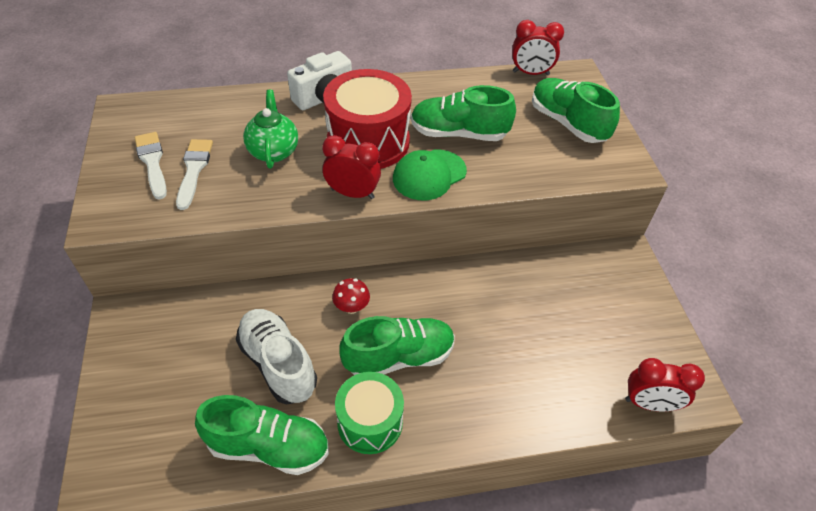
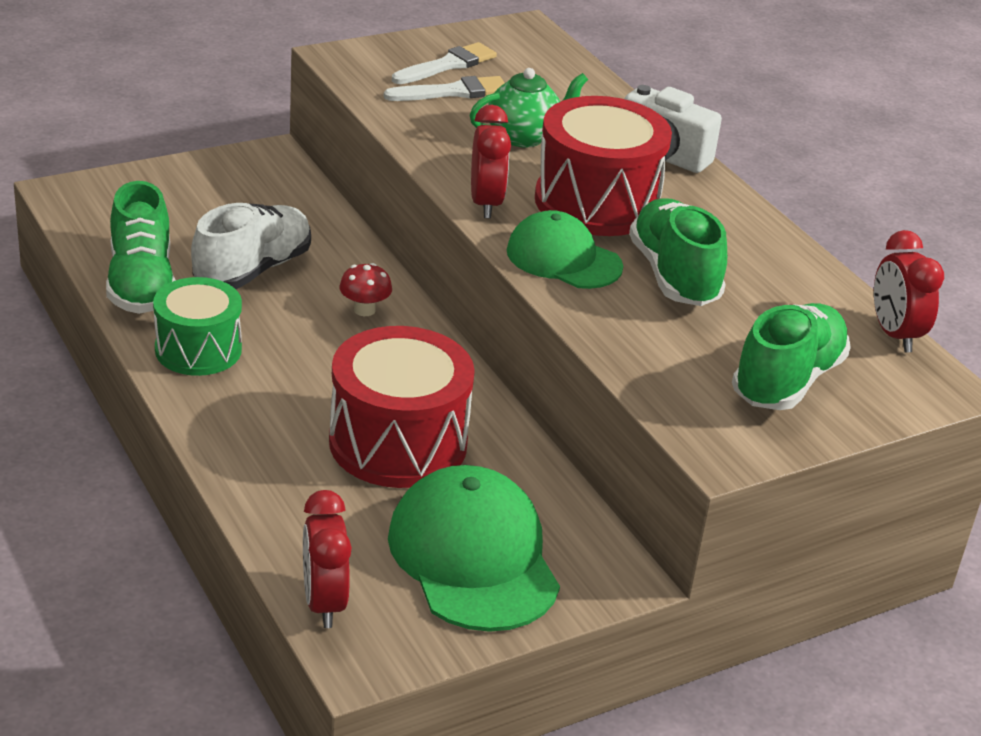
camera: 70 degrees right, 15 degrees down
(399, 357) = (303, 359): green shoe -> none
(500, 325) = (398, 443): none -> red drum
(610, 316) = (473, 557): none -> green cap

